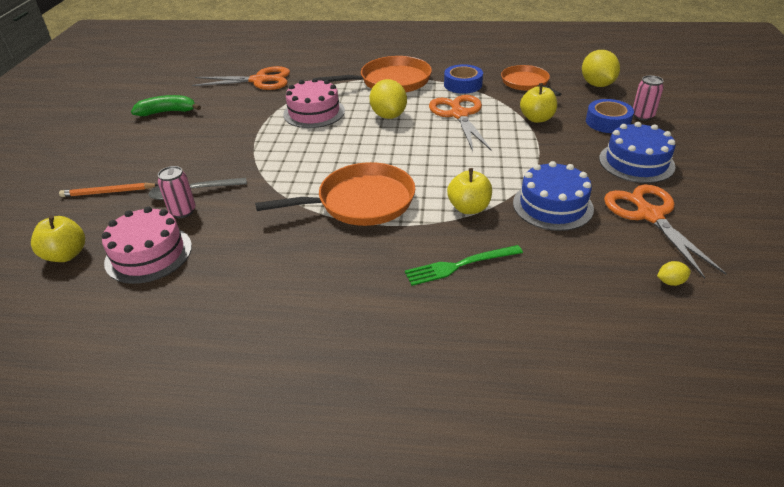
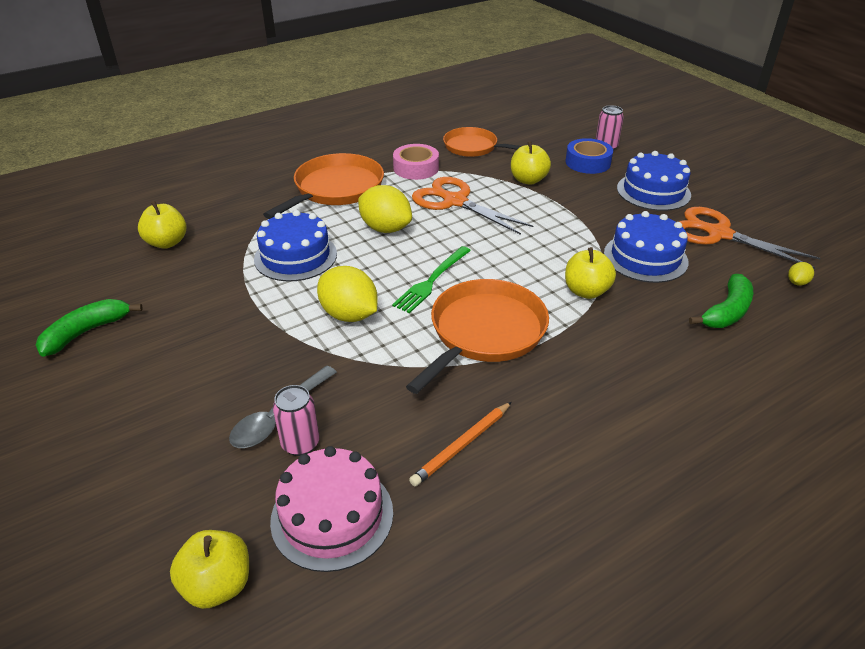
camera: 40 degrees left, 0 degrees up
(108, 192) = (156, 474): orange pencil -> orange pencil (462, 445)
(260, 80) = (167, 242): orange scissors -> yellow apple
(314, 112) = (295, 256): pink cake -> blue cake
(460, 265) = (650, 348): green fork -> green fork (432, 280)
(463, 84) = (416, 168): blue tape -> pink tape
(564, 272) = (727, 311): none -> green banana
(597, 85) = (534, 129): yellow lemon -> yellow lemon (349, 315)

